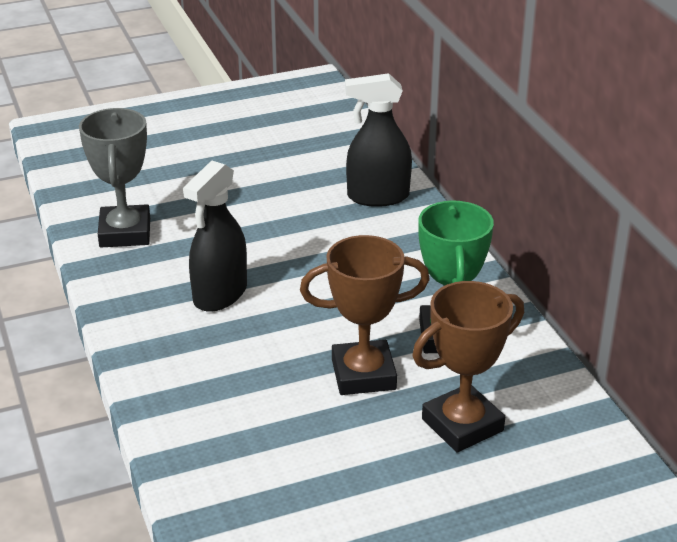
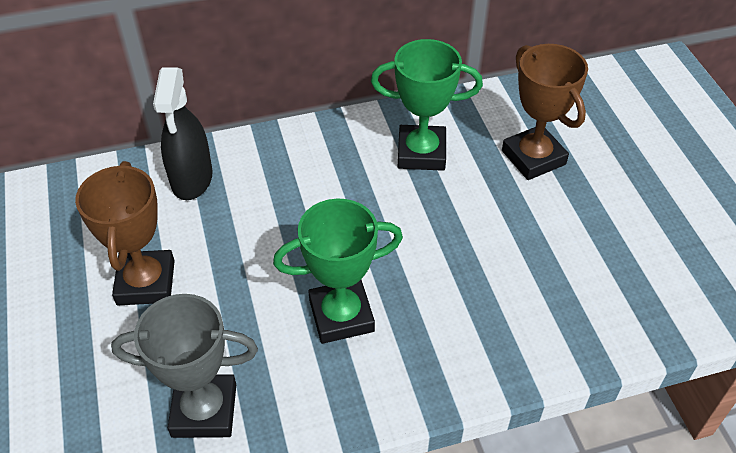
camera: 85 degrees left, 15 degrees up
(220, 294) = (341, 316): black spray bottle -> green trophy
(363, 374) = (471, 212): brown trophy -> brown trophy (146, 282)

